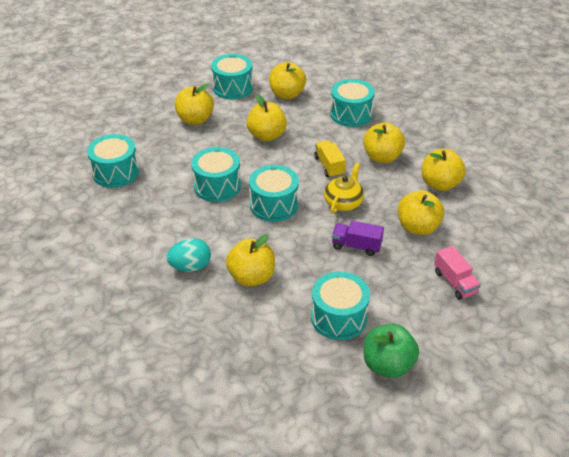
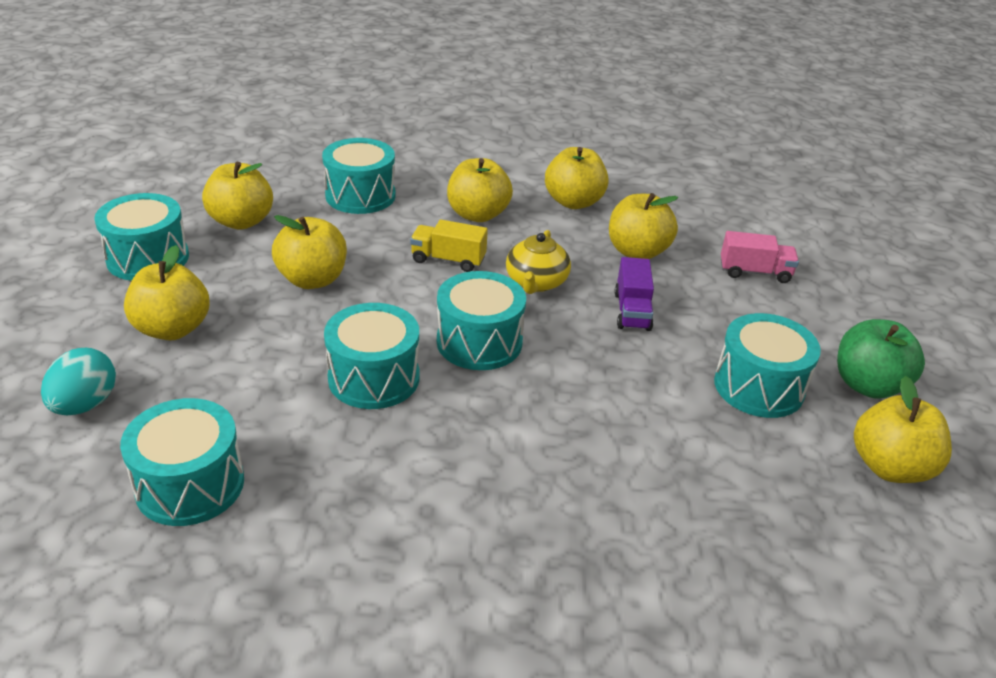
camera: 60 degrees left, 5 degrees down
(190, 267) = (541, 490): turquoise egg -> turquoise egg (85, 404)
(251, 277) = (619, 432): yellow apple -> yellow apple (890, 467)
(343, 202) = (536, 282): yellow teapot -> yellow teapot turned 135 degrees counterclockwise
(356, 246) = (632, 311): purple truck -> purple truck turned 45 degrees counterclockwise

